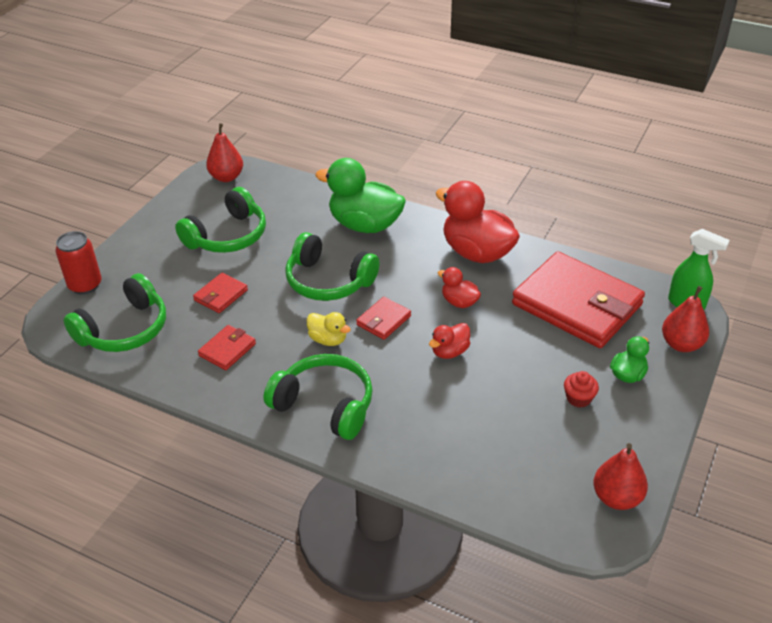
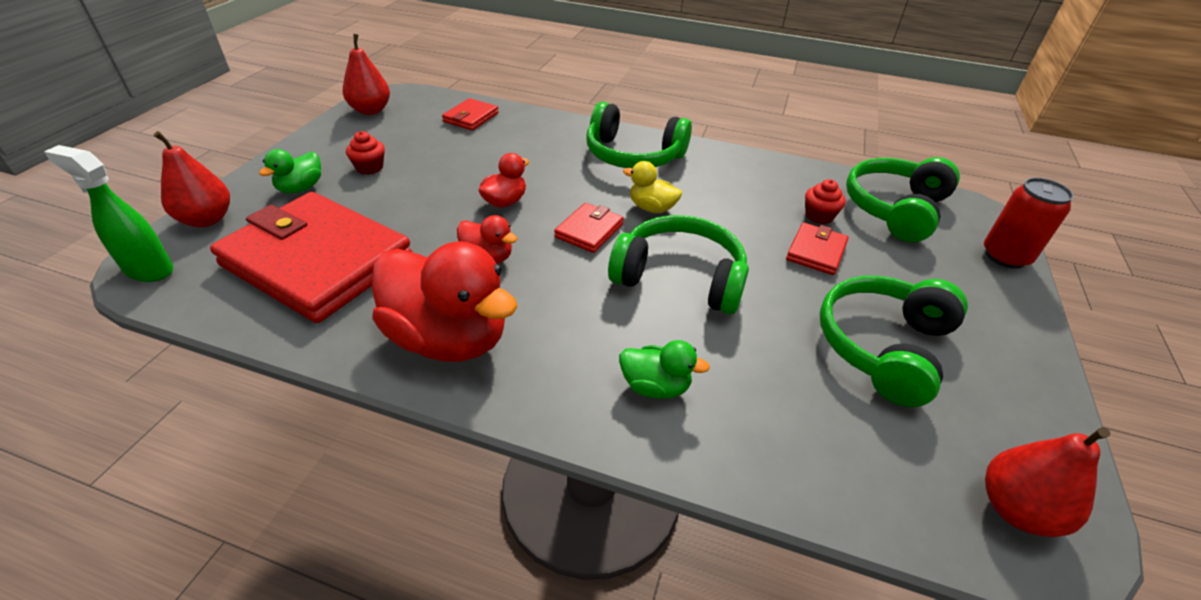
camera: 170 degrees right, 0 degrees up
(194, 326) = (819, 216): none -> red cupcake
(227, 350) = (761, 194): red wallet -> red wallet (471, 117)
(365, 225) = (655, 386): green duck -> green duck, size x0.48

